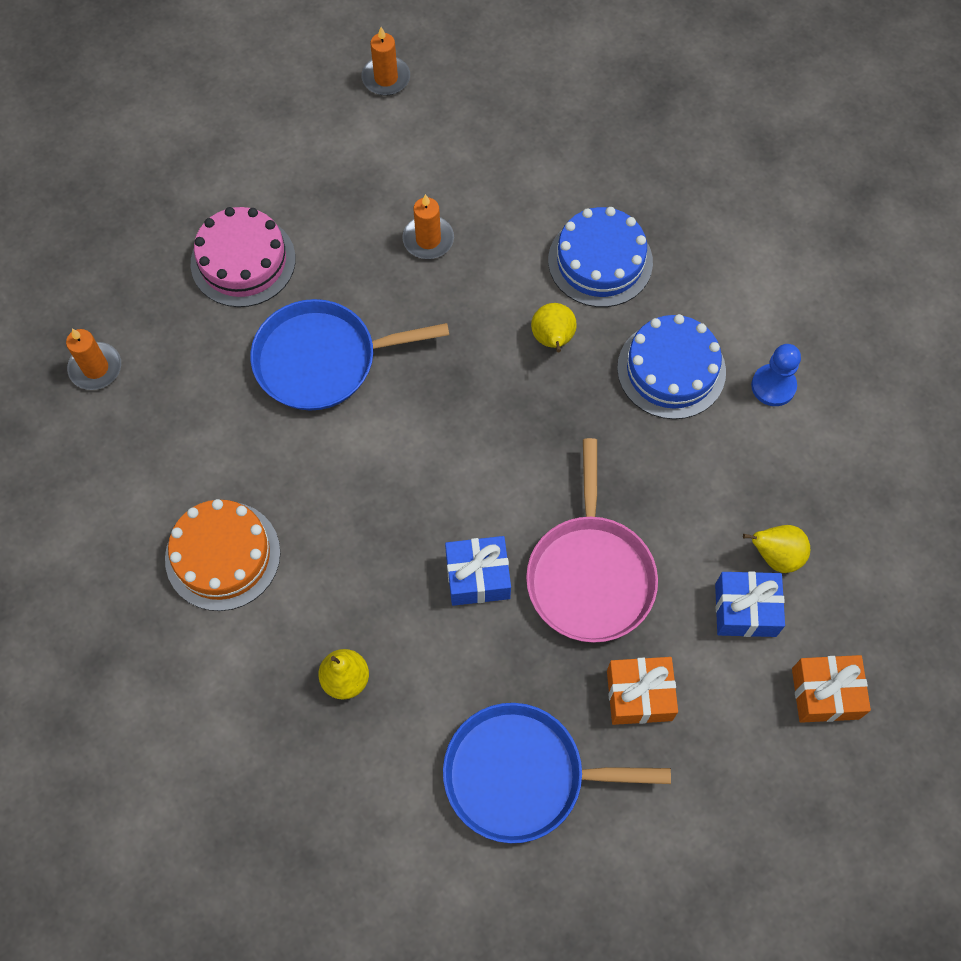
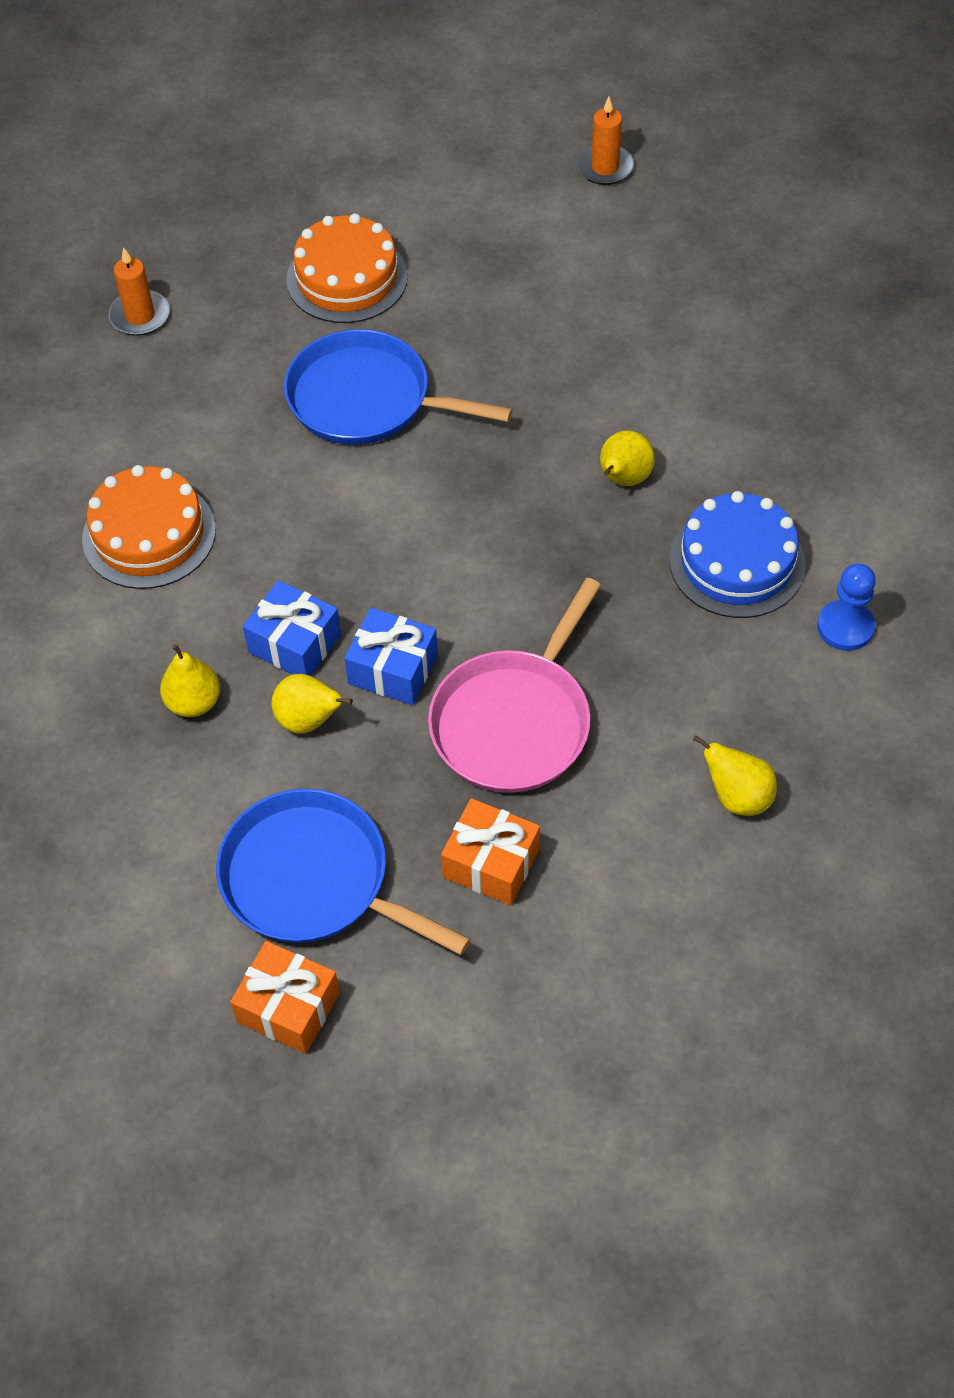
camera: 30 degrees right, 10 degrees down
(243, 261) = (347, 278): pink cake -> orange cake
(428, 239) = (550, 332): orange candle -> none
(441, 650) = (309, 720): none -> yellow pear
(600, 261) = (725, 425): blue cake -> none
(745, 610) = (666, 835): blue gift -> blue gift (294, 643)
(825, 693) = (704, 962): orange gift -> orange gift (288, 1007)

